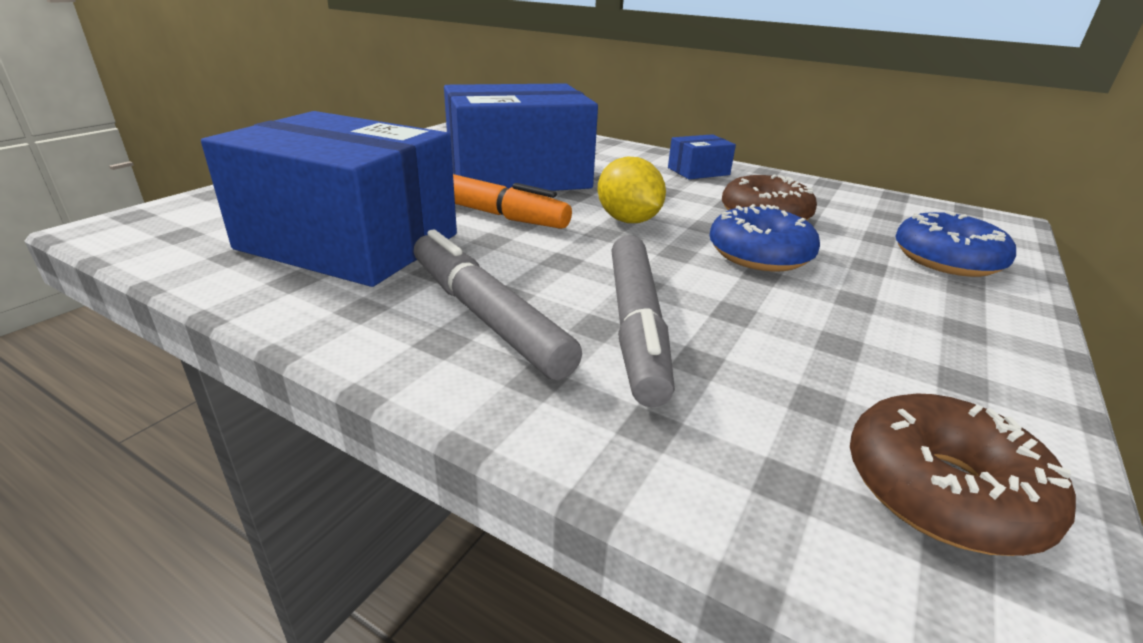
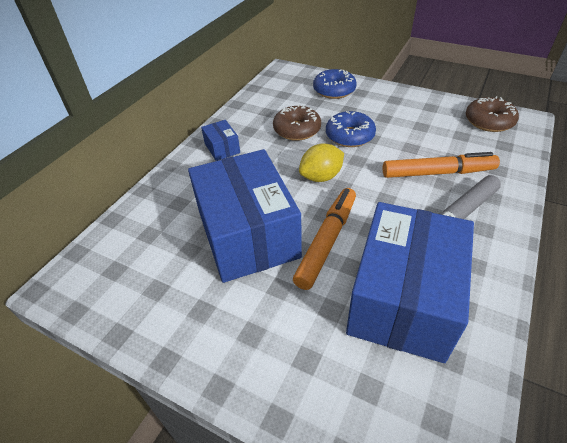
camera: 90 degrees left, 15 degrees up
(636, 326) = (437, 173): grey marker -> orange marker

